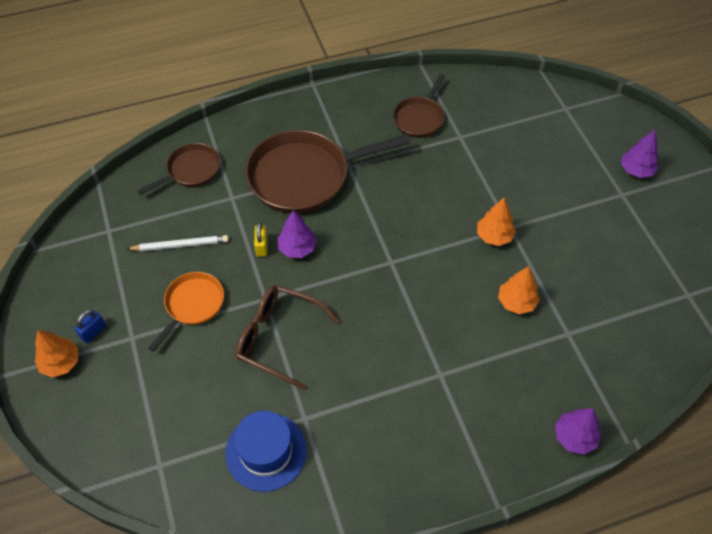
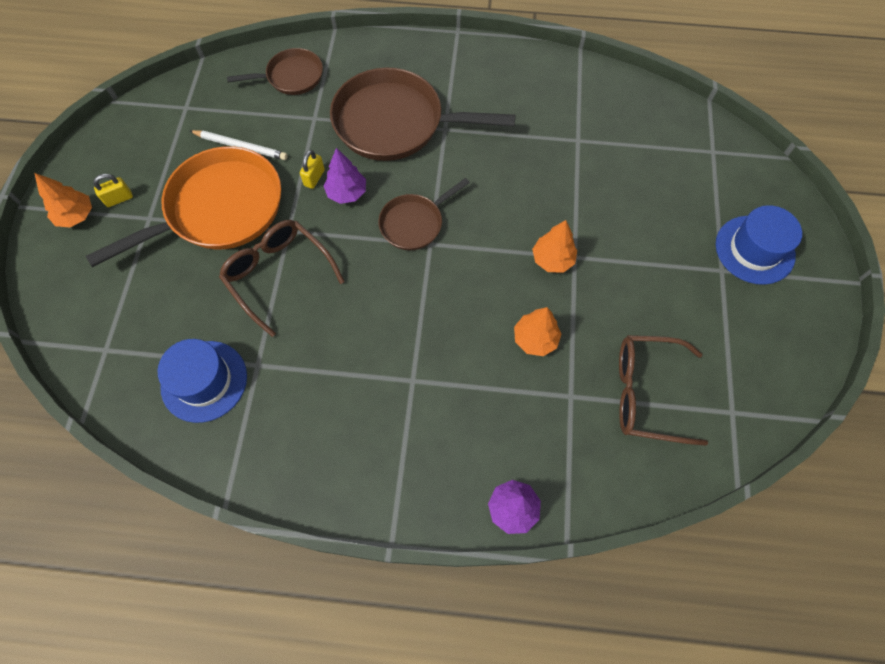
camera: 25 degrees right, 10 degrees up
(93, 332) = (119, 199): blue padlock -> yellow padlock
(192, 305) = (219, 209): orange pan -> orange pan, size x1.87
(419, 118) = (546, 105): brown pan -> brown pan (414, 223)
(620, 307) = (646, 393): none -> brown glasses
(636, 170) = (754, 249): purple tree -> blue hat

